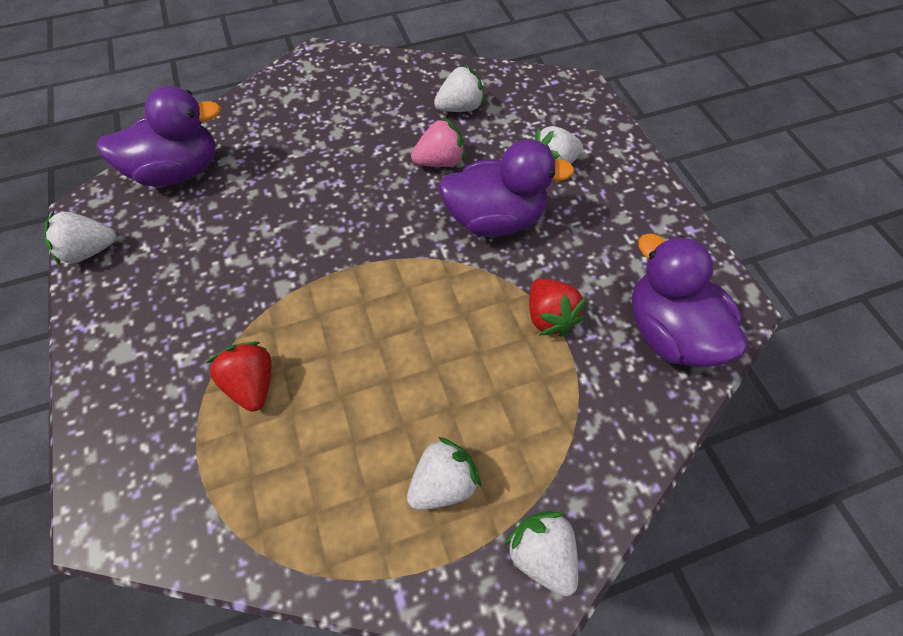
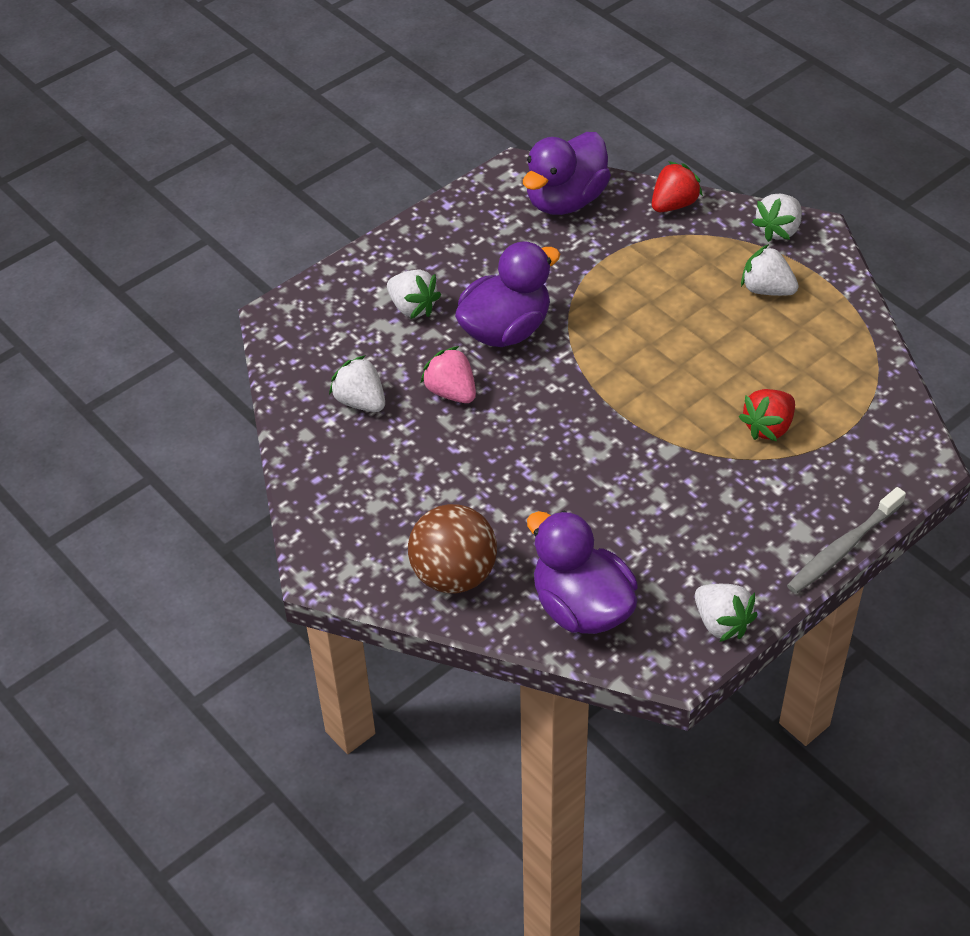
camera: 110 degrees left, 10 degrees down
(75, 379) = (843, 548): none -> grey toothbrush
(262, 113) = (454, 575): none -> brown ball
(495, 219) = (505, 329): purple duck -> purple duck turned 75 degrees clockwise
(549, 317) = (592, 269): red strawberry -> red strawberry (674, 204)

